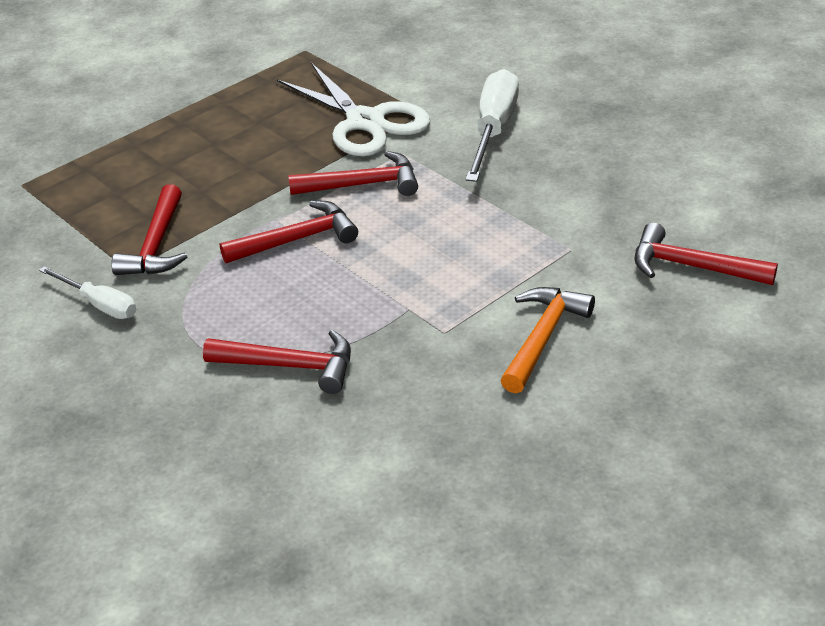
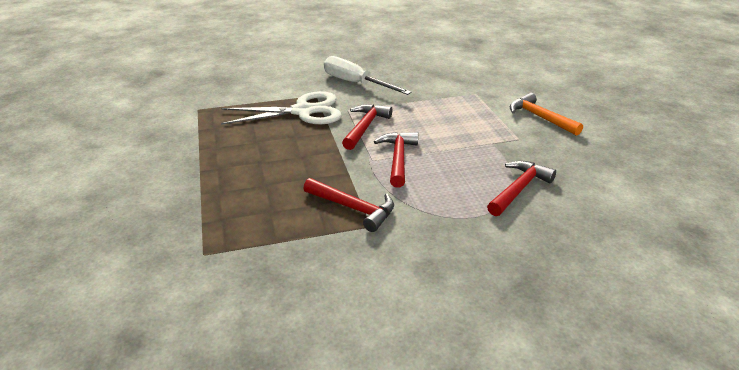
camera: 65 degrees left, 5 degrees down
(99, 304) = (401, 247): white screwdriver -> none
(692, 267) = (511, 75): red hammer -> none

